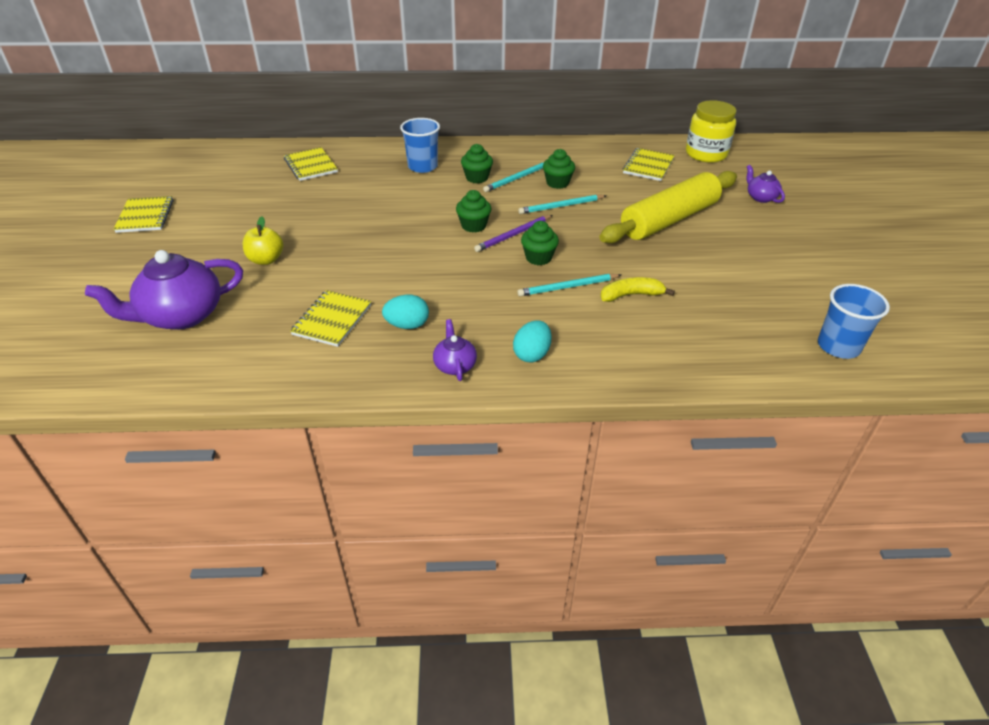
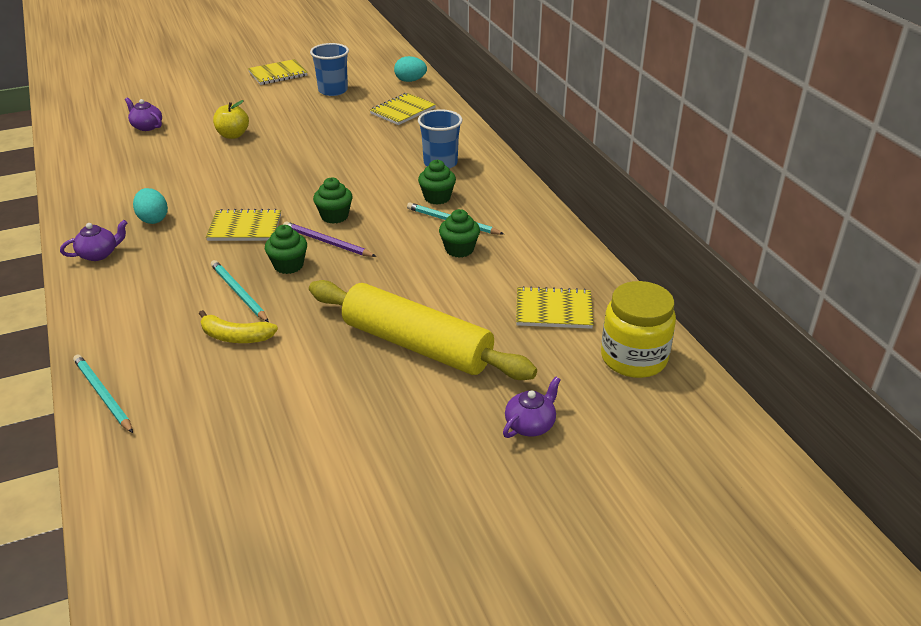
camera: 70 degrees right, 5 degrees down
(181, 316) = (147, 126): purple teapot -> purple teapot, size x0.49
(332, 320) = (154, 184): yellow notebook -> yellow notebook (245, 227)
(532, 354) = (120, 291): turquoise egg -> turquoise egg (410, 81)
(561, 206) = (405, 261): turquoise pencil -> turquoise pencil (103, 395)
(631, 295) = (235, 337): yellow banana -> yellow banana turned 135 degrees clockwise
(838, 346) = (167, 519): blue cup -> blue cup (333, 90)

